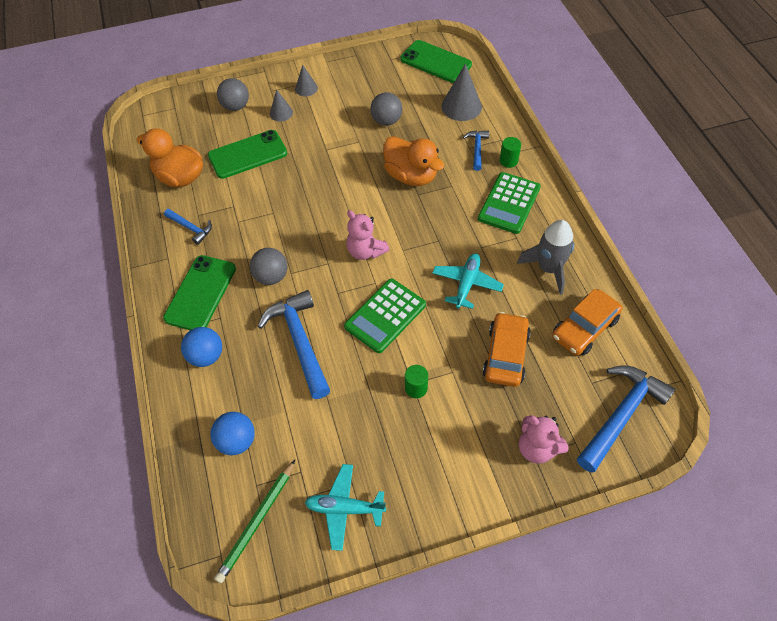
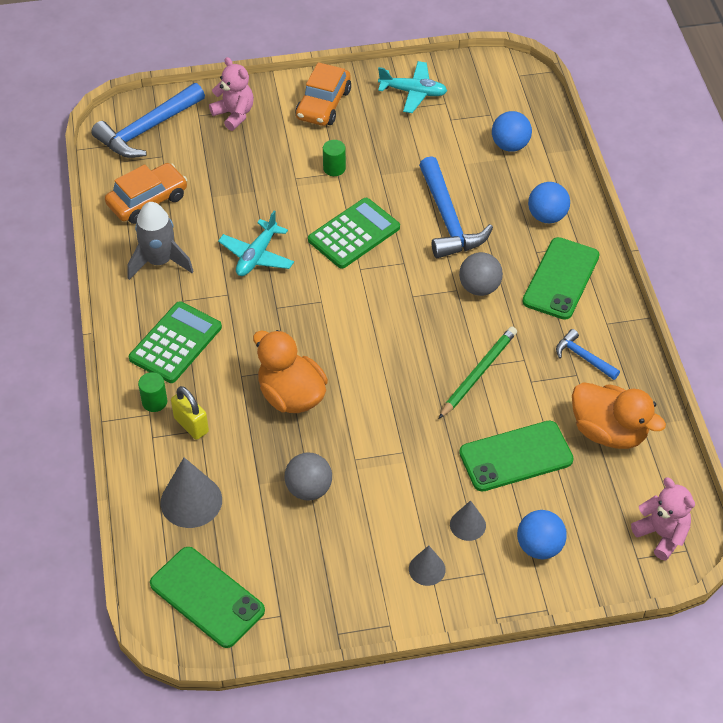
camera: 175 degrees left, 5 degrees down
(236, 106) = (539, 546): grey ball -> blue ball
(257, 522) = (489, 91): green pencil -> green pencil (478, 373)
(365, 251) = (366, 304): pink teddy bear -> pink teddy bear (661, 535)
(477, 149) = (191, 425): blue hammer -> yellow padlock
(505, 355) = (237, 186): orange car -> orange car (323, 104)

